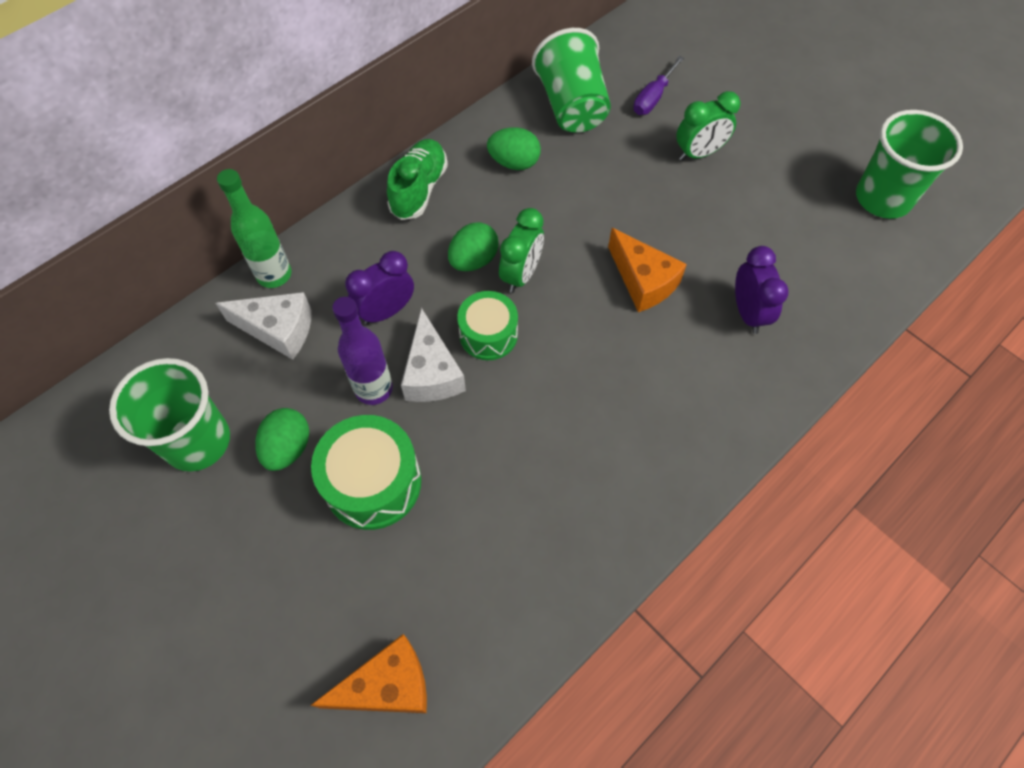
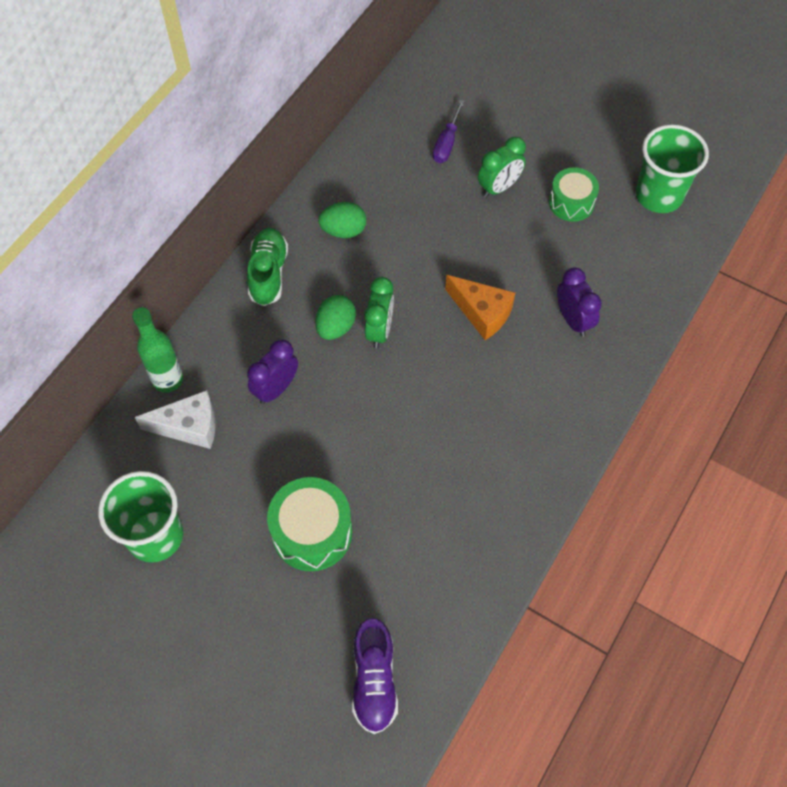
camera: 15 degrees left, 0 degrees up
(288, 448) = (233, 522): green egg -> none
(374, 389) = (287, 457): purple bottle -> none
(387, 685) = (374, 681): orange cheese -> purple shoe
(432, 373) = (331, 432): white cheese -> none
(488, 334) = (368, 388): green drum -> green drum (571, 203)
(571, 106) = (378, 167): green cup -> none

